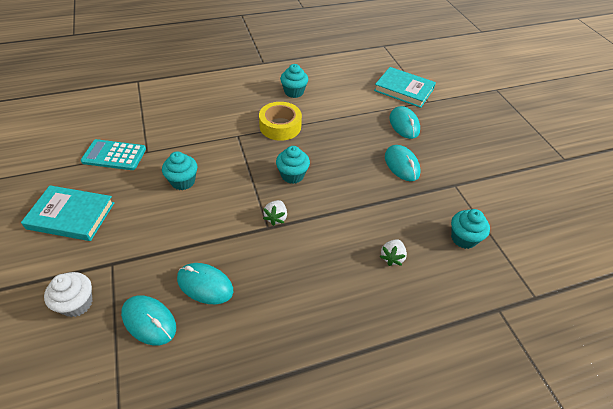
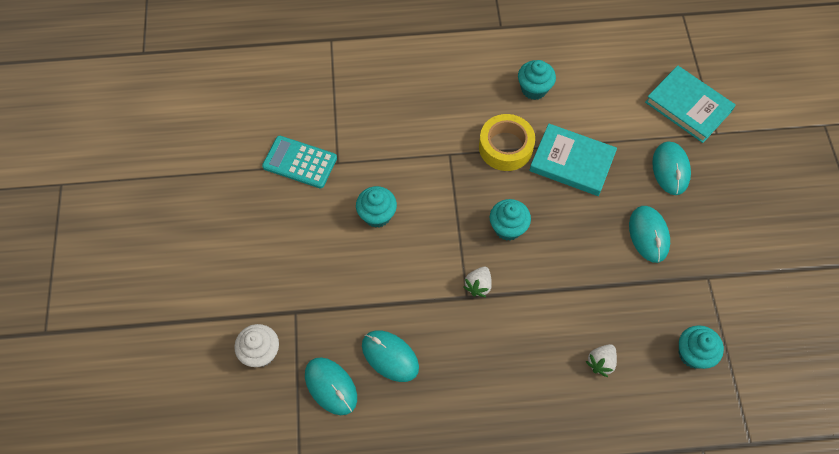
camera: 15 degrees right, 15 degrees up
(71, 216) = (253, 242): turquoise book -> turquoise book (572, 162)

